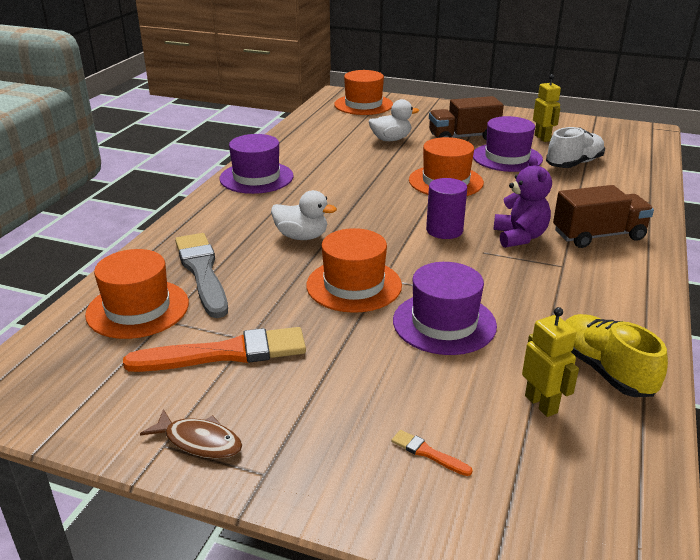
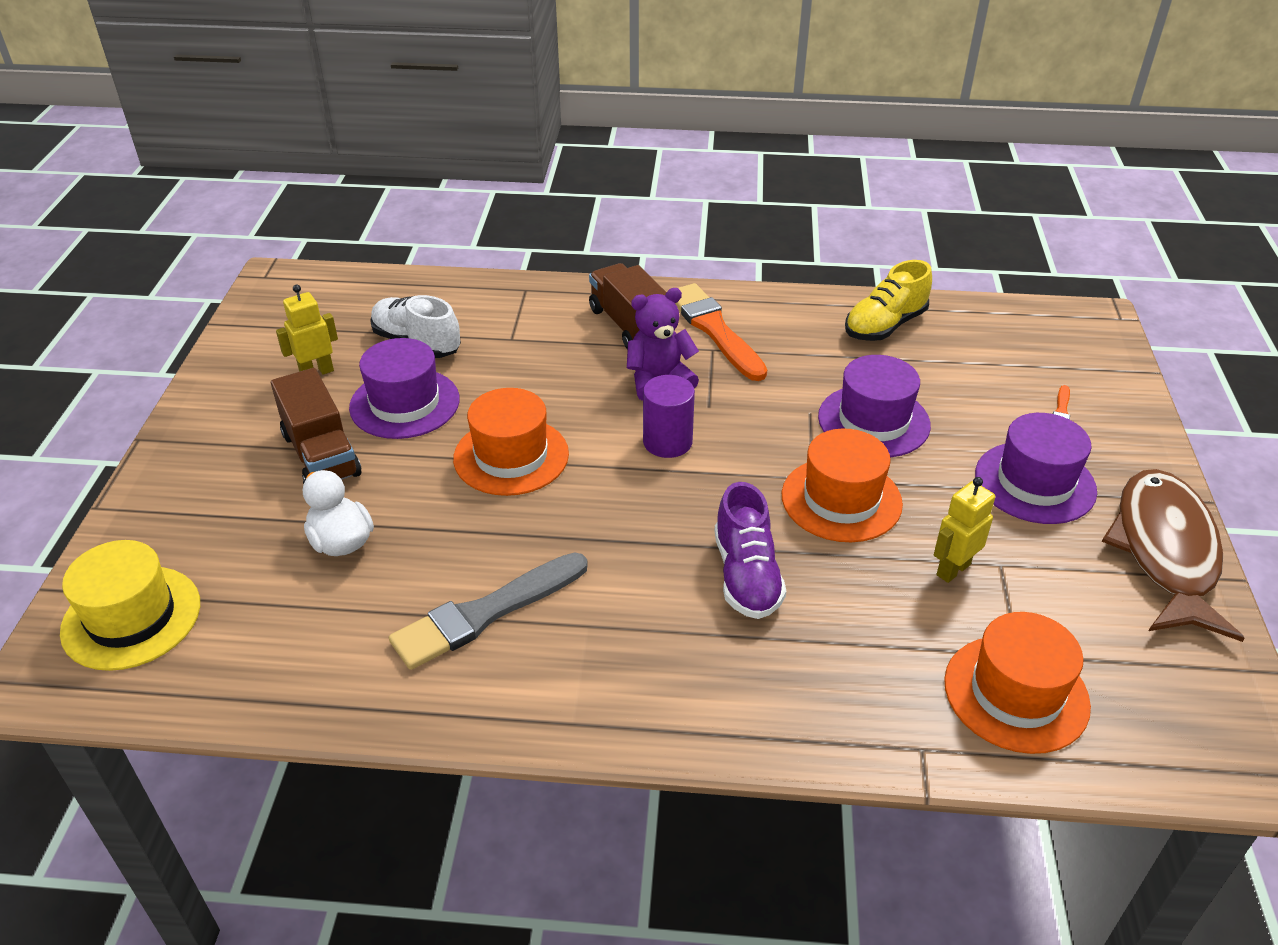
camera: 105 degrees left, 10 degrees up
(199, 442) = (1165, 552): brown fish -> brown fish, size x2.14
(202, 272) = (894, 657): grey brush -> grey brush (485, 613)
(225, 353) = (1036, 574): orange brush -> orange brush (714, 330)
(256, 177) = (558, 692): purple hat -> purple hat (1035, 482)
(301, 237) = (746, 575): white duck -> purple shoe
(363, 105) = (131, 617): orange hat -> yellow hat
(541, 404) = (955, 357): yellow robot -> yellow robot (952, 569)

